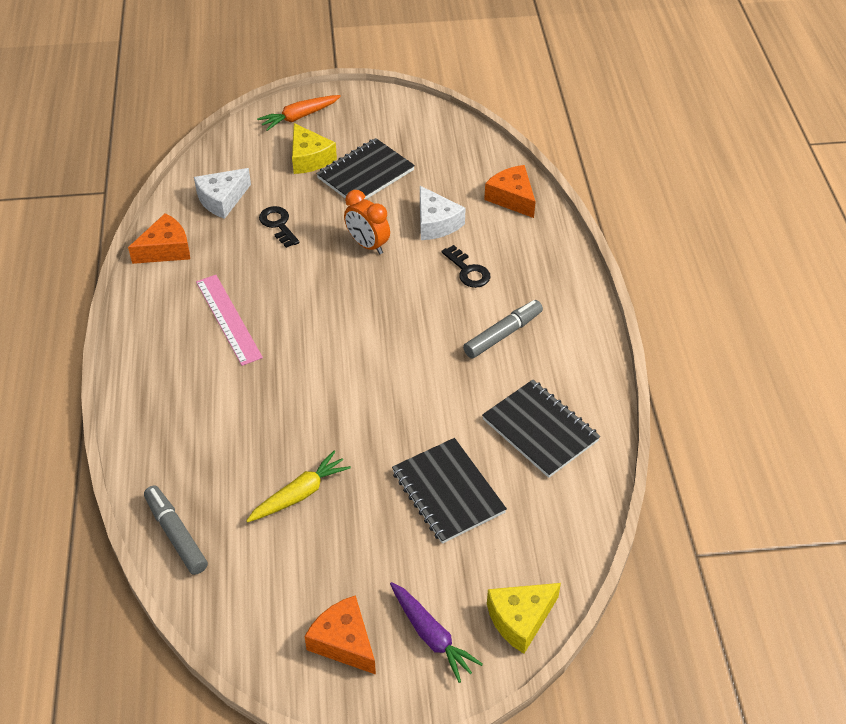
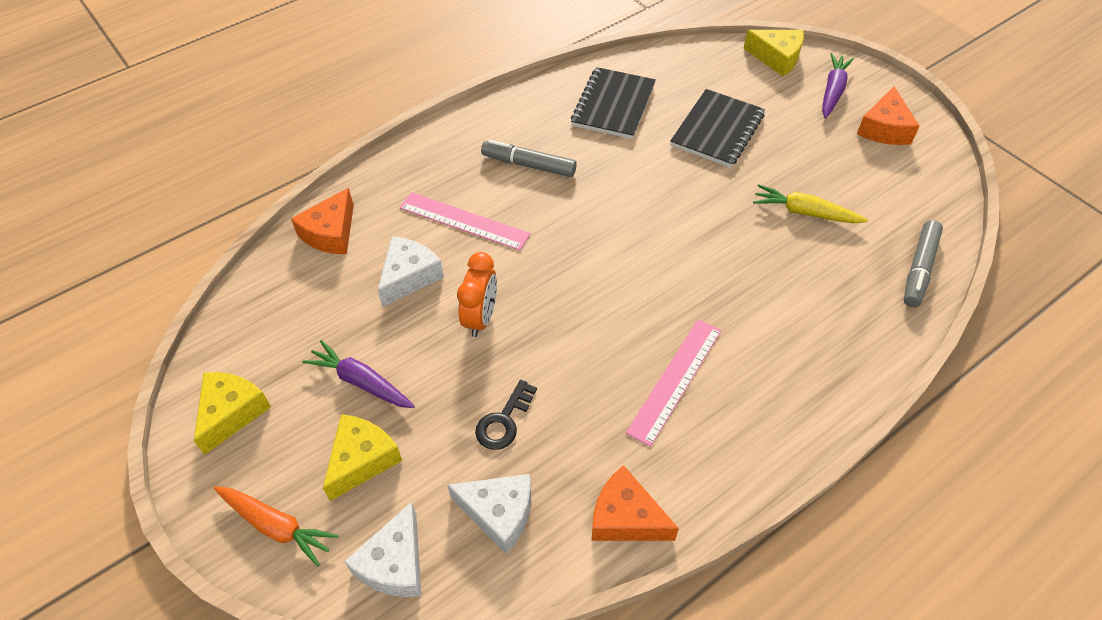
camera: 120 degrees left, 5 degrees up
(234, 151) = (394, 563): none -> white cheese
(365, 174) = (361, 382): black notebook -> purple carrot
(391, 118) = (232, 413): none -> yellow cheese
(468, 271) = (464, 221): black key -> pink ruler

